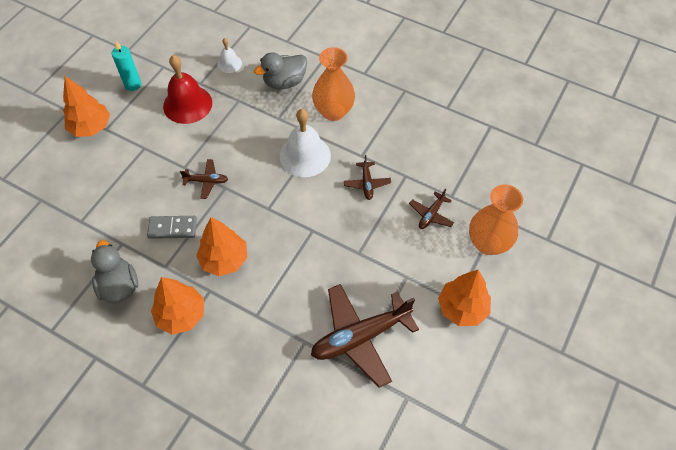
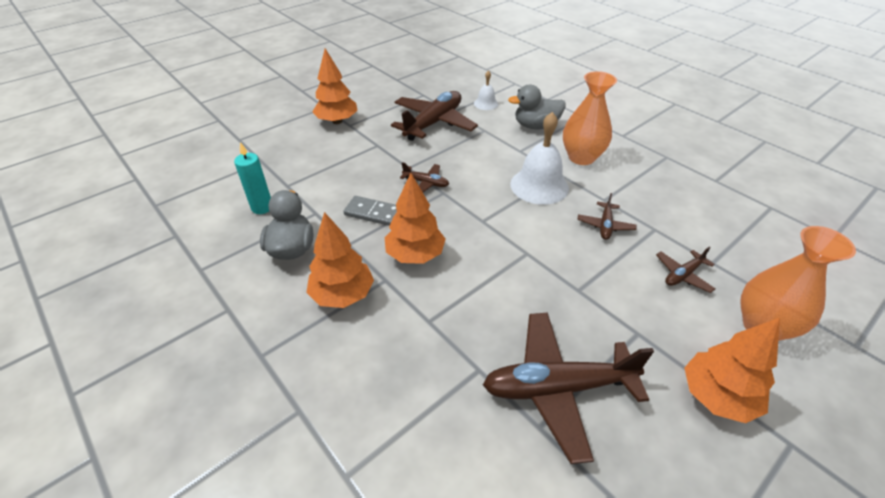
camera: 20 degrees right, 15 degrees down
(133, 85) = (390, 101): turquoise candle -> turquoise candle (262, 207)
(187, 104) = (434, 123): red bell -> brown plane

